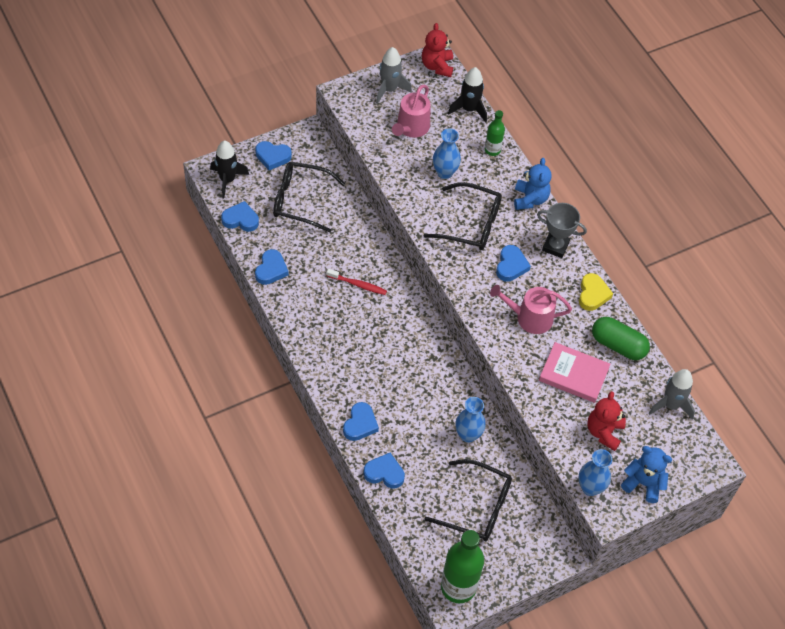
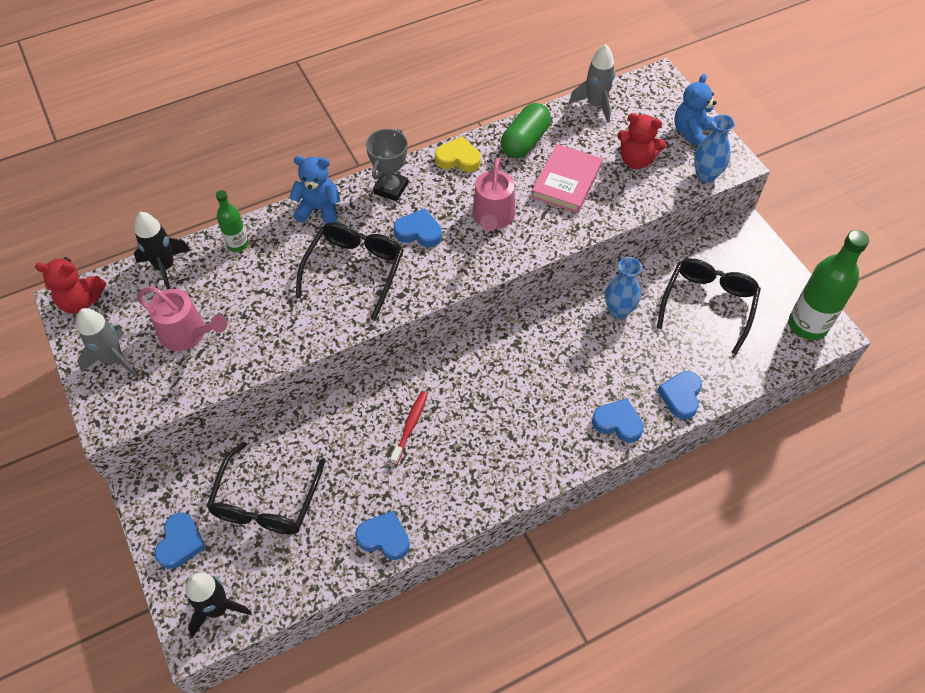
camera: 85 degrees left, 0 degrees up
(240, 219) = (293, 585): blue heart -> none
(444, 172) = (269, 296): blue vase -> none

